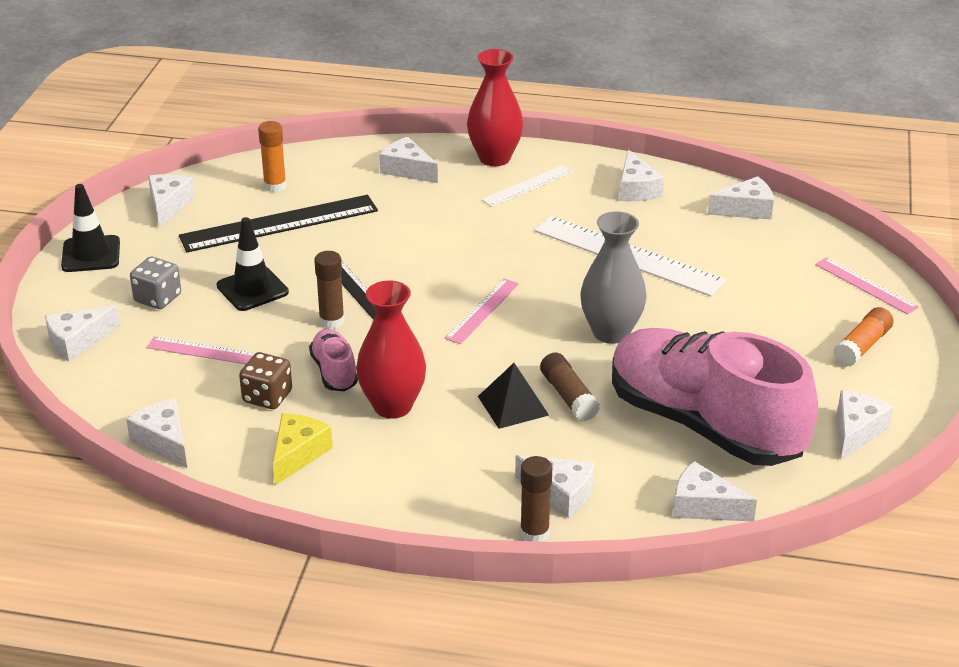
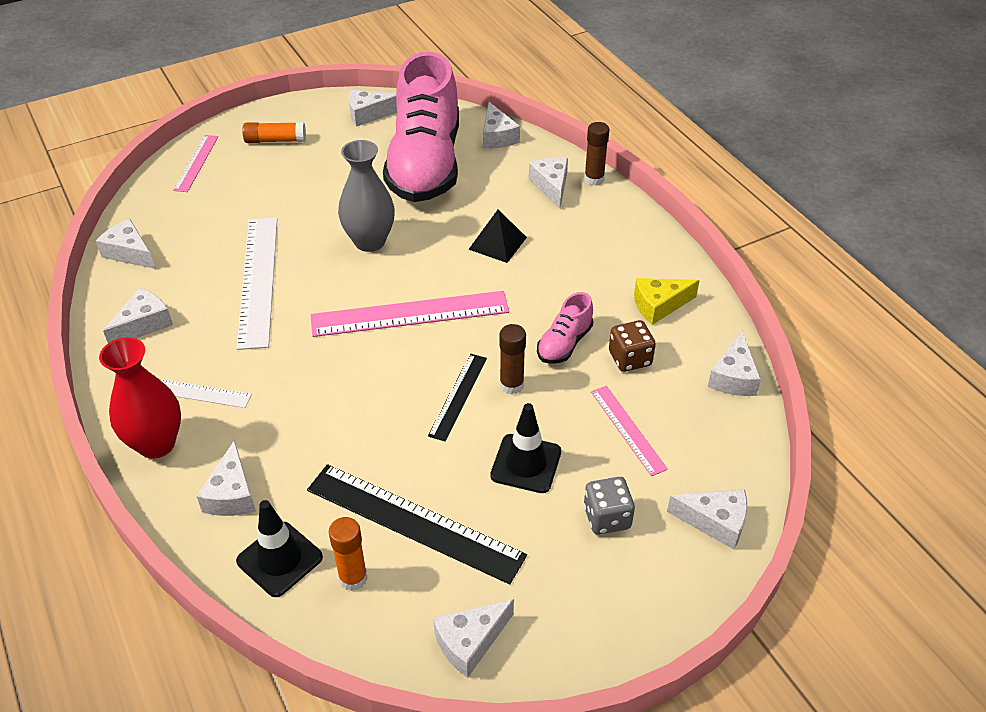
camera: 130 degrees left, 10 degrees up
(91, 254) = (608, 631): black traffic cone -> black traffic cone (279, 559)
(392, 406) = (563, 293): red vase -> none
(482, 311) = (410, 314): pink ruler -> pink ruler, size x1.82
(568, 396) = (460, 226): brown glue stick -> none

